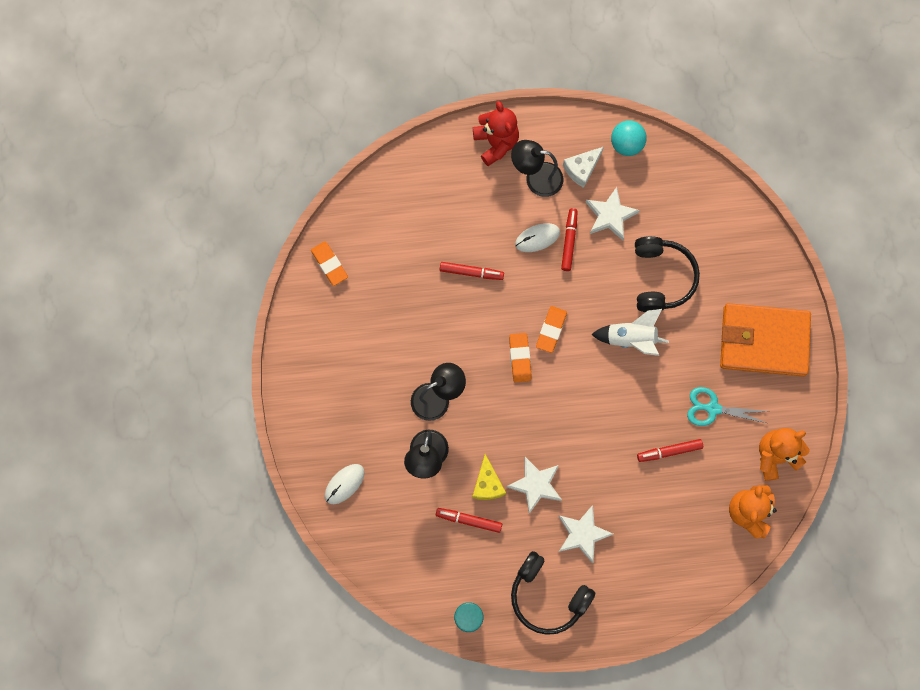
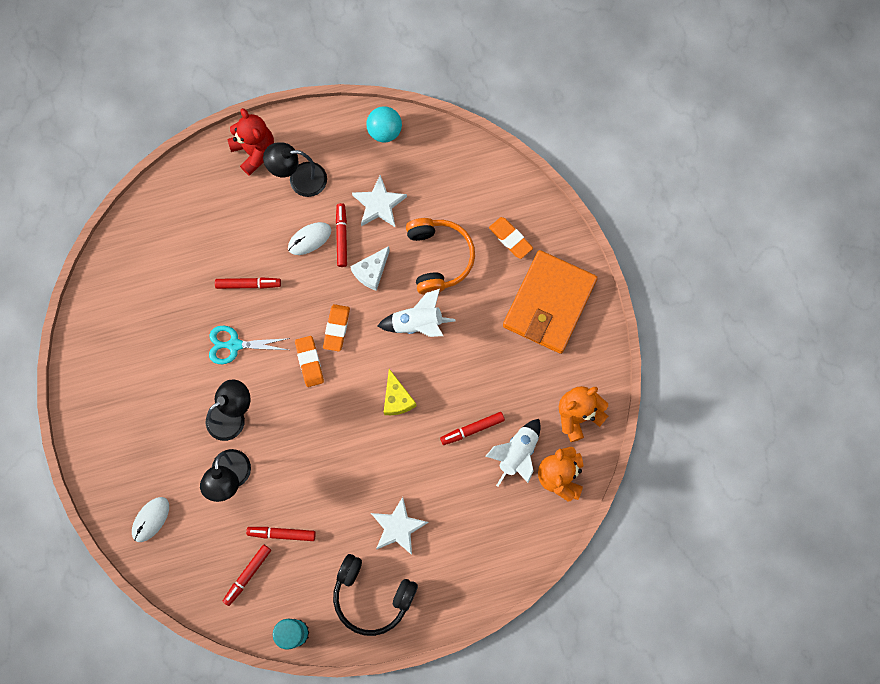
camera: 10 degrees left, 0 degrees up
(329, 264) = (104, 300): orange eraser -> orange eraser (510, 239)
(430, 554) = (248, 574): none -> red marker
(487, 484) = (295, 494): yellow cheese -> yellow cheese (397, 398)
(535, 485) = (344, 486): white star -> none
(581, 169) = (344, 163): white cheese -> white cheese (371, 271)
(661, 278) = (439, 258): black headphones -> orange headphones
(709, 483) = (517, 454): none -> white rocket
(713, 408) = (509, 379): turquoise scissors -> turquoise scissors (234, 345)
(763, 341) = (549, 303): orange wallet -> orange wallet turned 60 degrees counterclockwise

